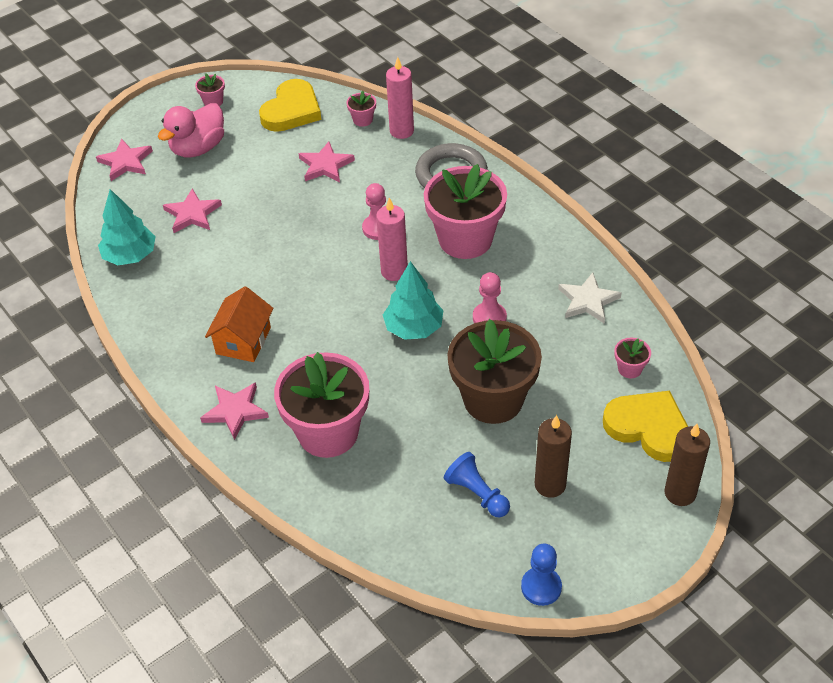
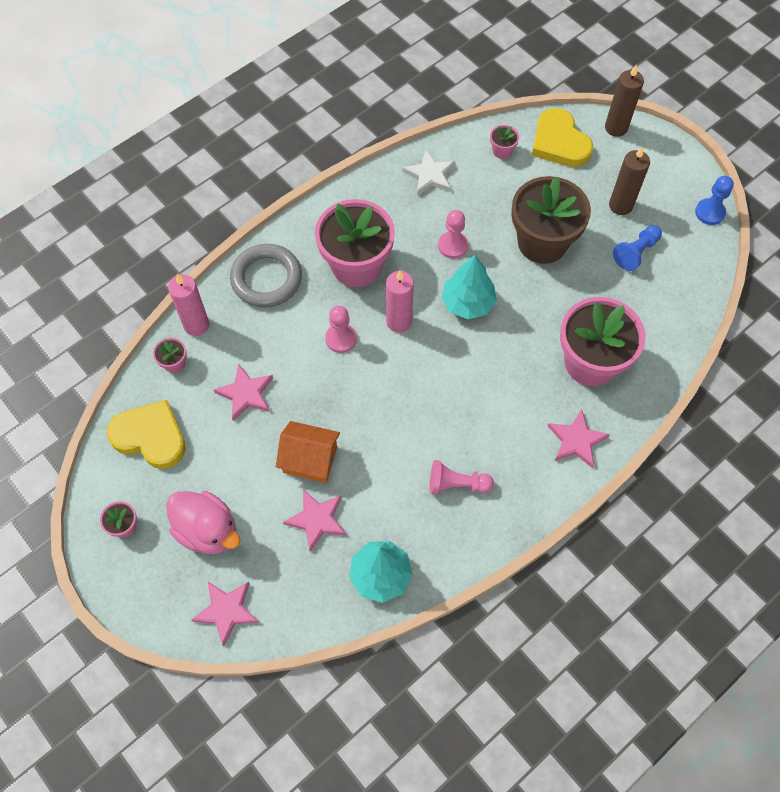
camera: 95 degrees left, 15 degrees up
(206, 311) = (457, 484): none -> pink pawn
(243, 341) = (492, 444): orange house -> orange house (310, 460)
(648, 428) = (559, 142): yellow heart -> yellow heart turned 60 degrees counterclockwise

